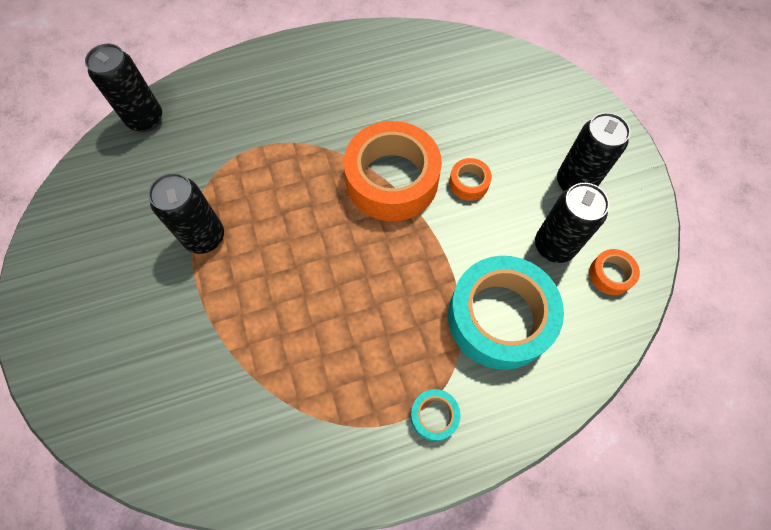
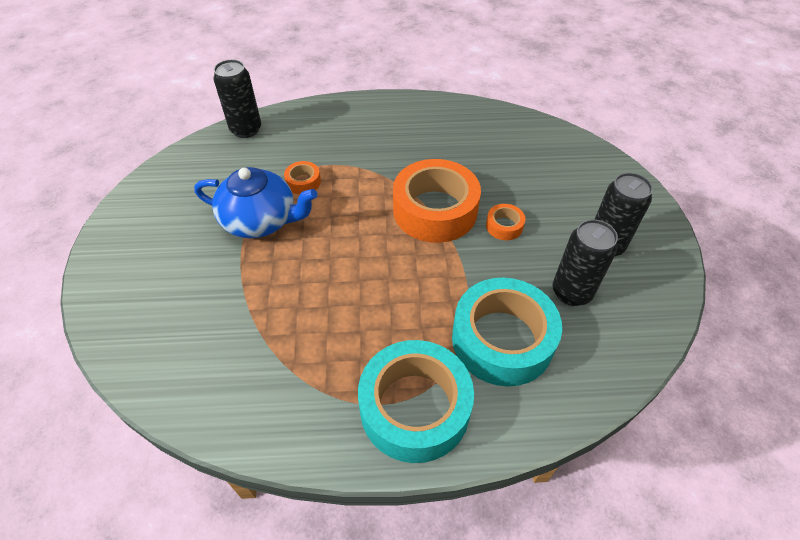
camera: 15 degrees right, 15 degrees down
(205, 237) = (261, 220): black can -> blue teapot
(434, 416) = (414, 407): turquoise tape -> turquoise tape, size x2.33
(610, 274) = (622, 328): orange tape -> orange tape (303, 182)

